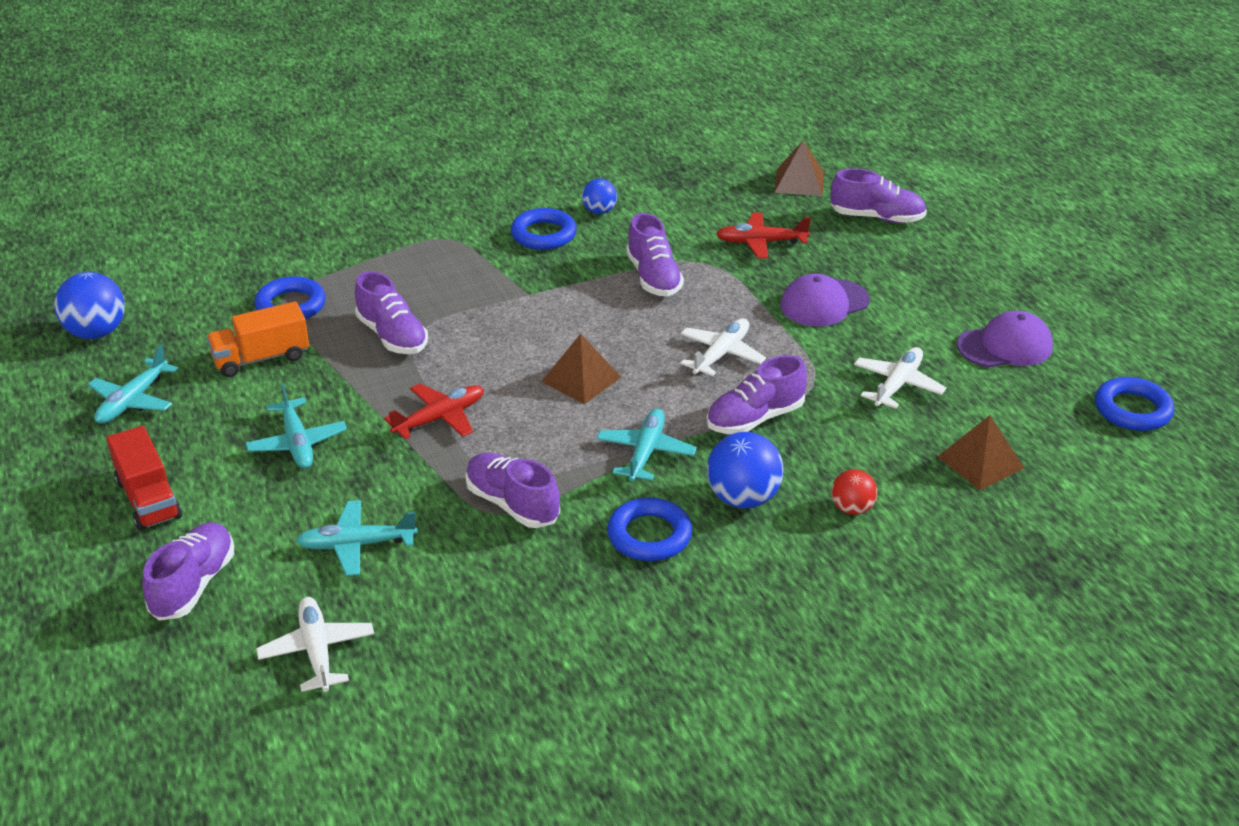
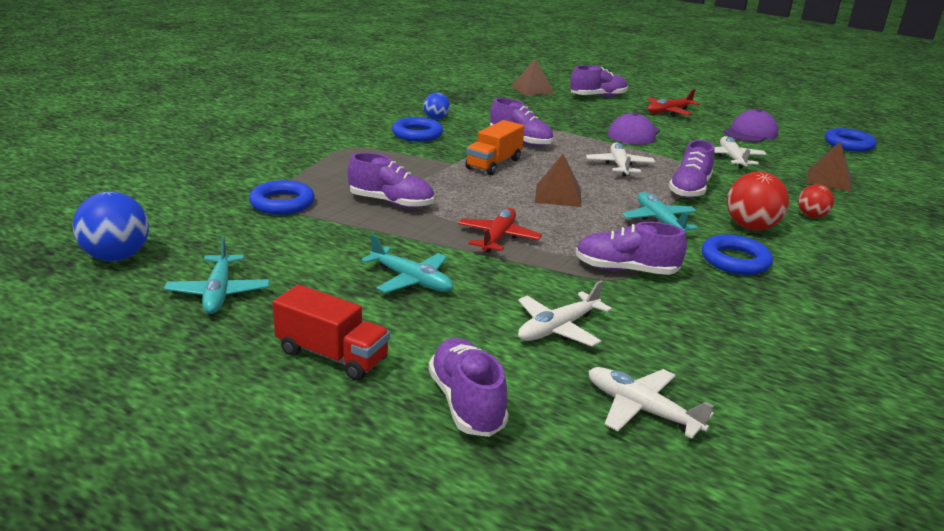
camera: 35 degrees left, 10 degrees down
(261, 358) = (302, 238): orange truck -> orange truck (494, 164)
(357, 545) = (558, 328): turquoise plane -> white plane
(743, 498) = (751, 227): blue ball -> red ball
(761, 242) = (555, 116): red plane -> red plane (669, 112)

